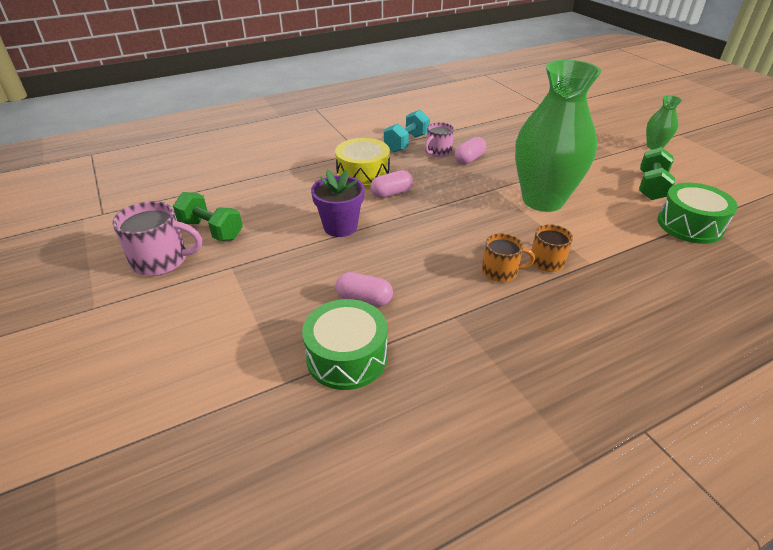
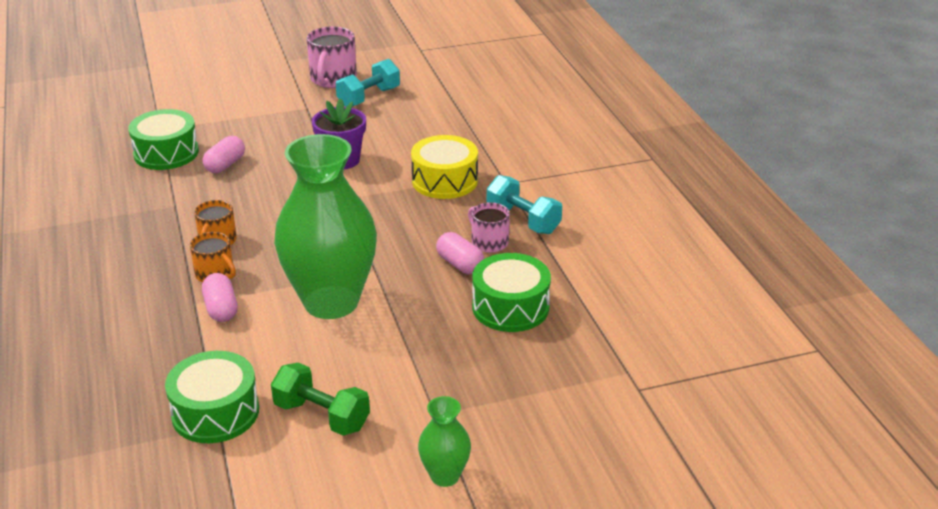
camera: 100 degrees right, 5 degrees down
(211, 230) = (369, 97): green dumbbell -> turquoise dumbbell
(391, 193) = (394, 195): pink capsule -> pink capsule (221, 309)
(503, 140) = (510, 307): none -> green drum

